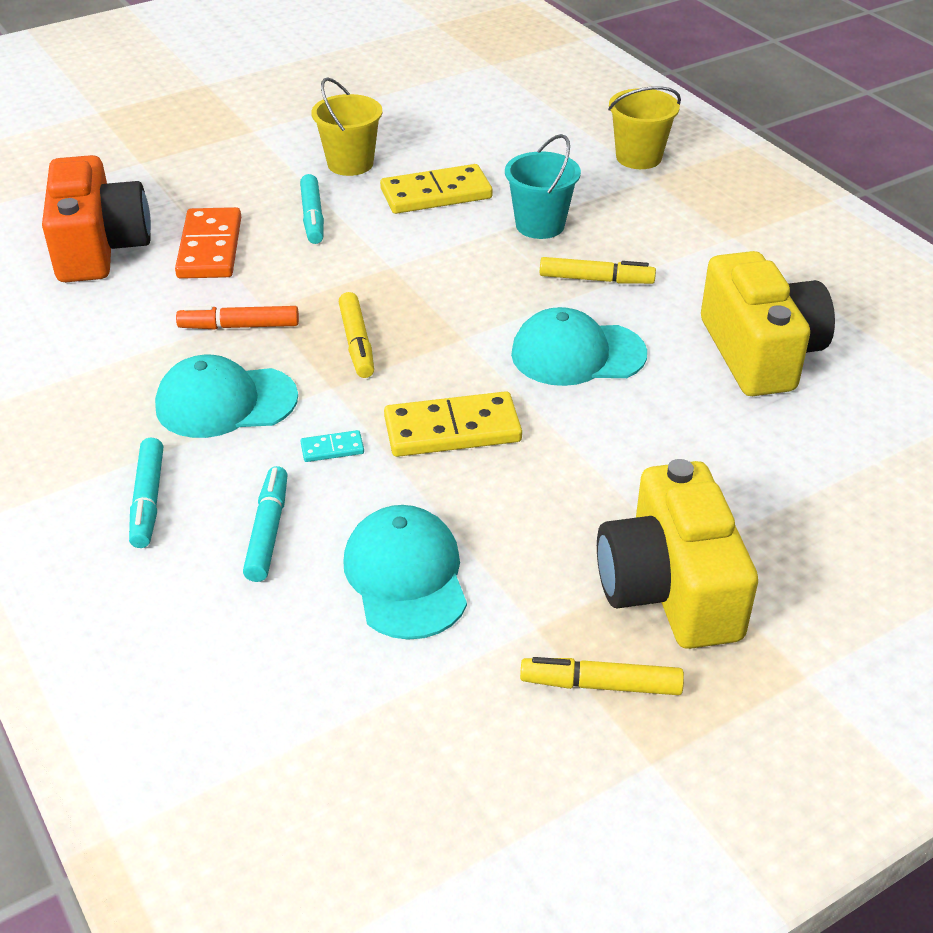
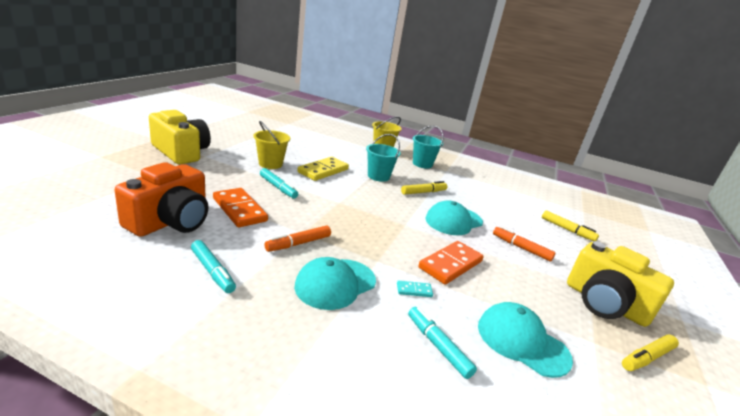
camera: 40 degrees left, 15 degrees down
(99, 247) = (171, 221): orange camera -> orange camera turned 75 degrees clockwise
(148, 500) = (356, 355): turquoise marker -> turquoise marker (212, 271)
(332, 449) = (414, 290): turquoise domino -> turquoise domino turned 45 degrees clockwise
(357, 343) = (364, 237): yellow marker -> yellow marker (567, 230)
(452, 429) = (450, 264): yellow domino -> orange domino
(650, 443) = (521, 248): none -> orange marker
(690, 210) = (422, 164): none -> turquoise bucket
(760, 353) = (506, 206): yellow camera -> yellow camera (181, 152)

